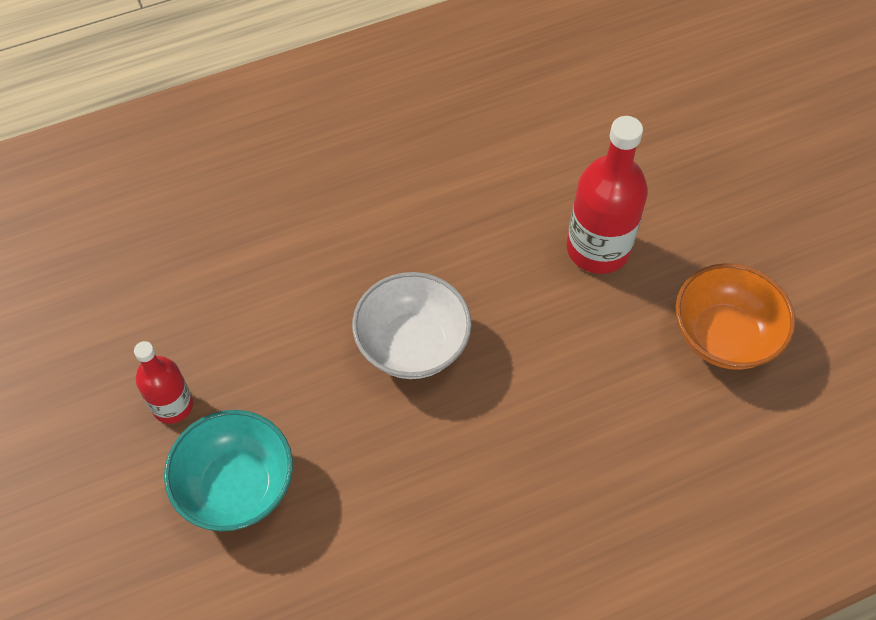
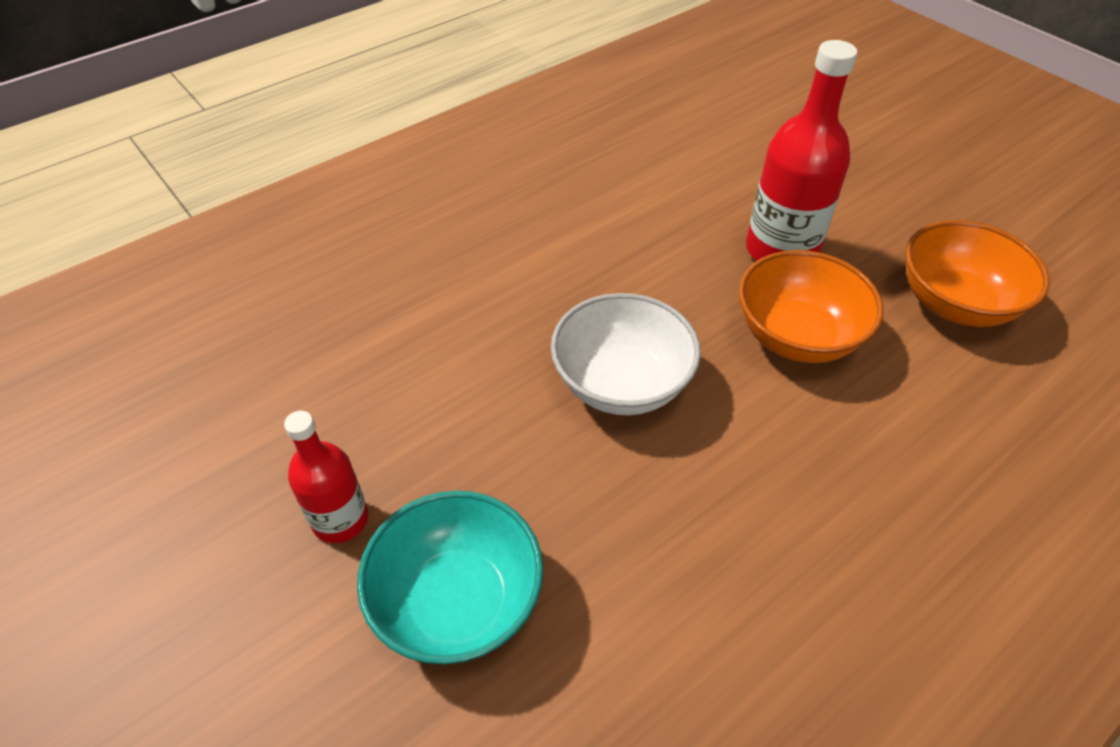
camera: 15 degrees left, 10 degrees down
(572, 336) = (797, 336): none -> orange bowl

